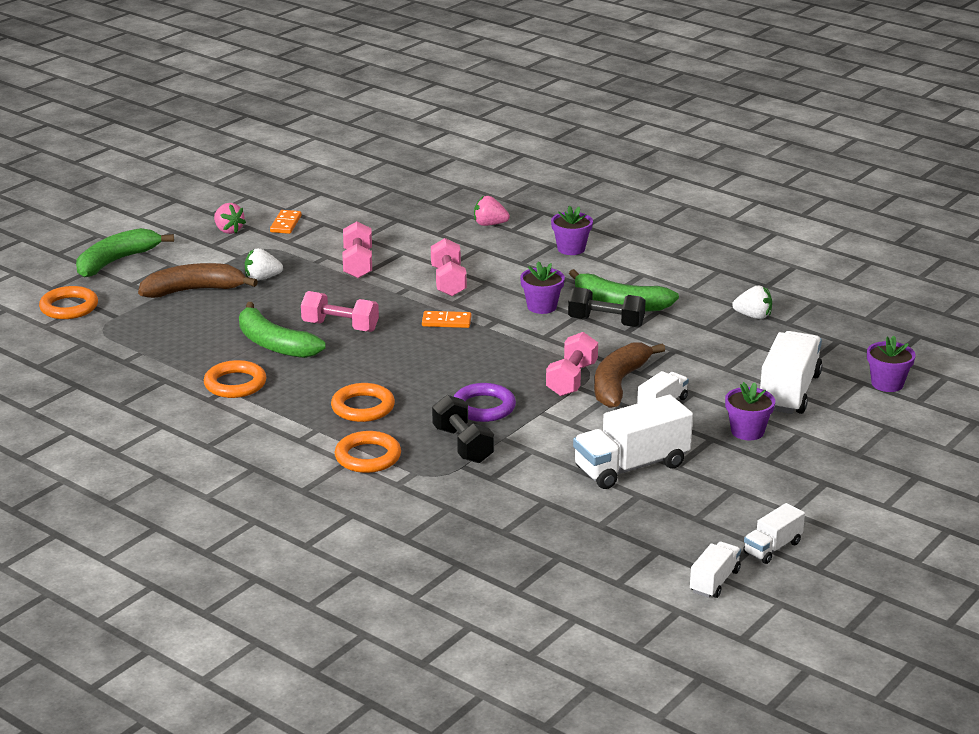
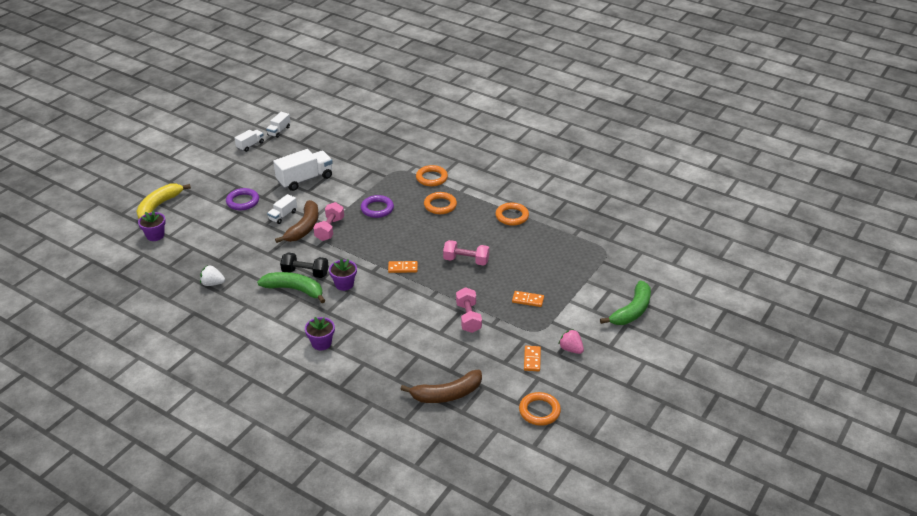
camera: 175 degrees right, 10 degrees up
(69, 307) = (636, 267): orange ring -> orange ring (539, 411)
(194, 290) = (567, 286): brown banana -> brown banana (447, 394)
(262, 278) = (528, 300): white strawberry -> orange domino
(274, 344) = (500, 245): green banana -> none
(448, 282) = (405, 304): pink dumbbell -> none
(463, 445) = (386, 186): black dumbbell -> none
(489, 224) = (380, 368): pink strawberry -> none
(747, 431) = (243, 201): purple flower pot -> purple ring
(789, 392) = (212, 227): white truck -> none
(910, 431) = (159, 206): none -> yellow banana

